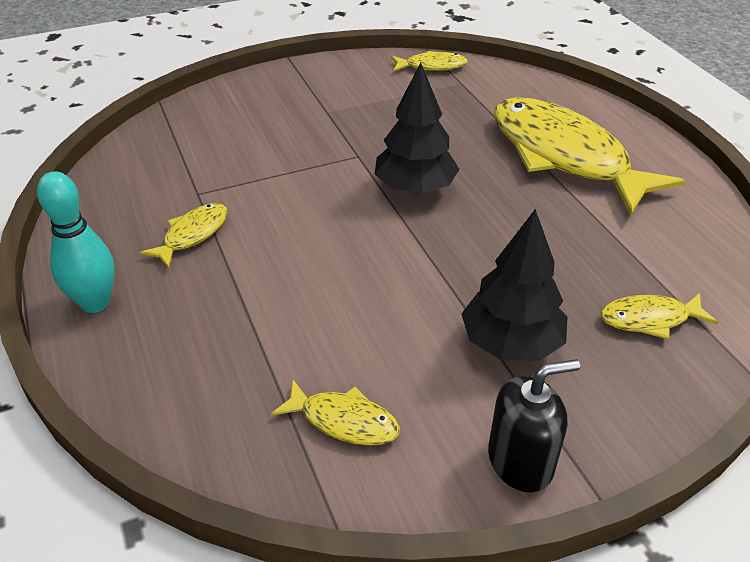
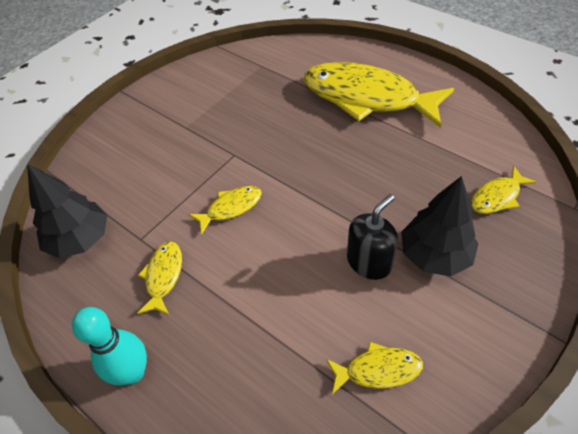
camera: 25 degrees left, 10 degrees up
(415, 188) = (292, 164): black tree -> black tree (80, 239)
(432, 66) = (232, 59): yellow fish -> yellow fish (231, 208)
(520, 461) = (499, 338): black soap dispenser -> black soap dispenser (369, 262)

